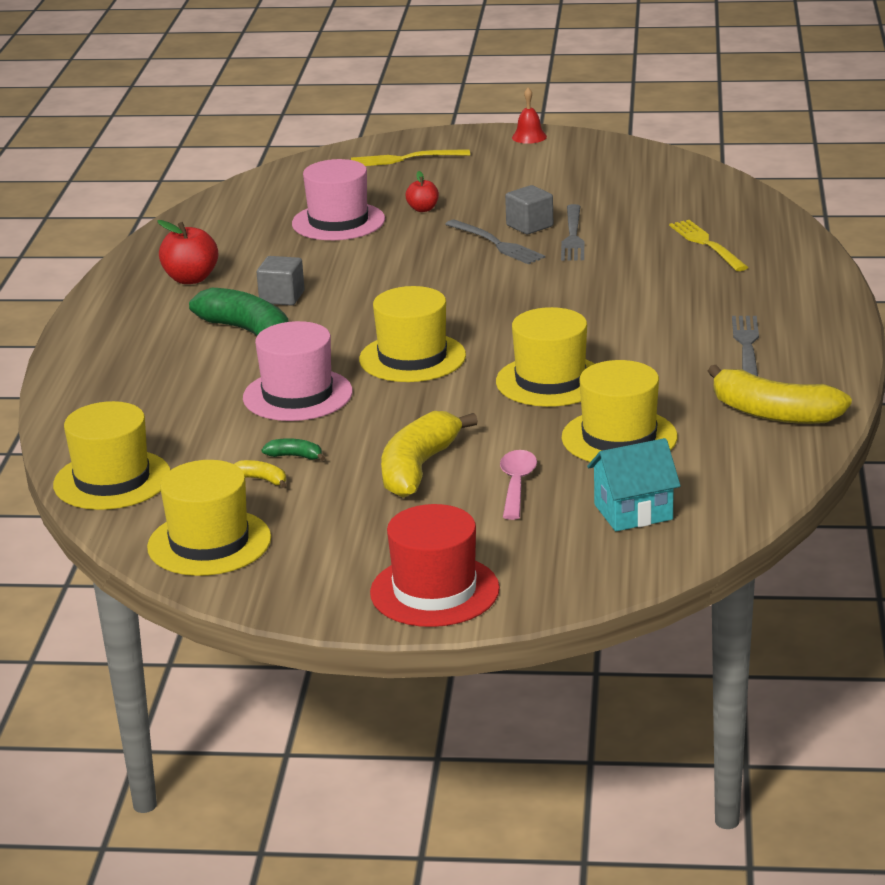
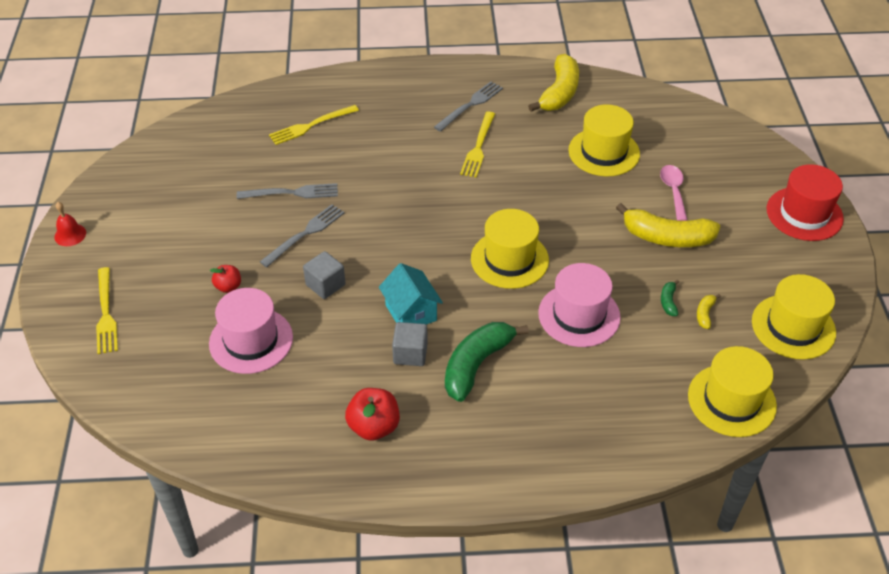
camera: 100 degrees left, 20 degrees up
(516, 484) = (673, 191): pink spoon -> pink spoon turned 90 degrees clockwise
(529, 226) = (270, 218): grey cube -> grey cube (325, 285)
(550, 381) = (534, 187): yellow hat -> none
(633, 512) = (690, 142): turquoise house -> turquoise house (411, 313)
(644, 347) = (478, 147): none -> yellow fork
(746, 345) = (471, 104): grey fork -> grey fork turned 135 degrees clockwise

